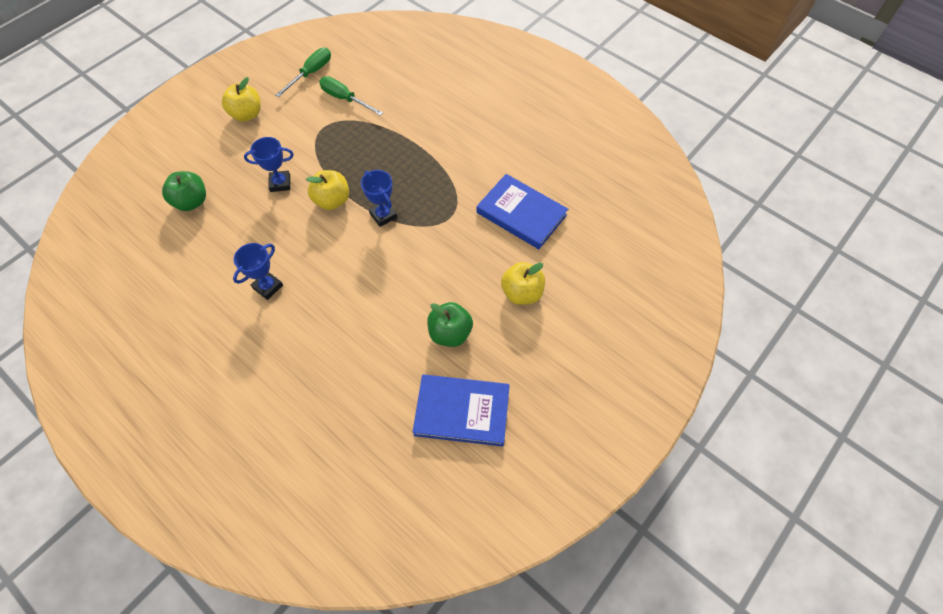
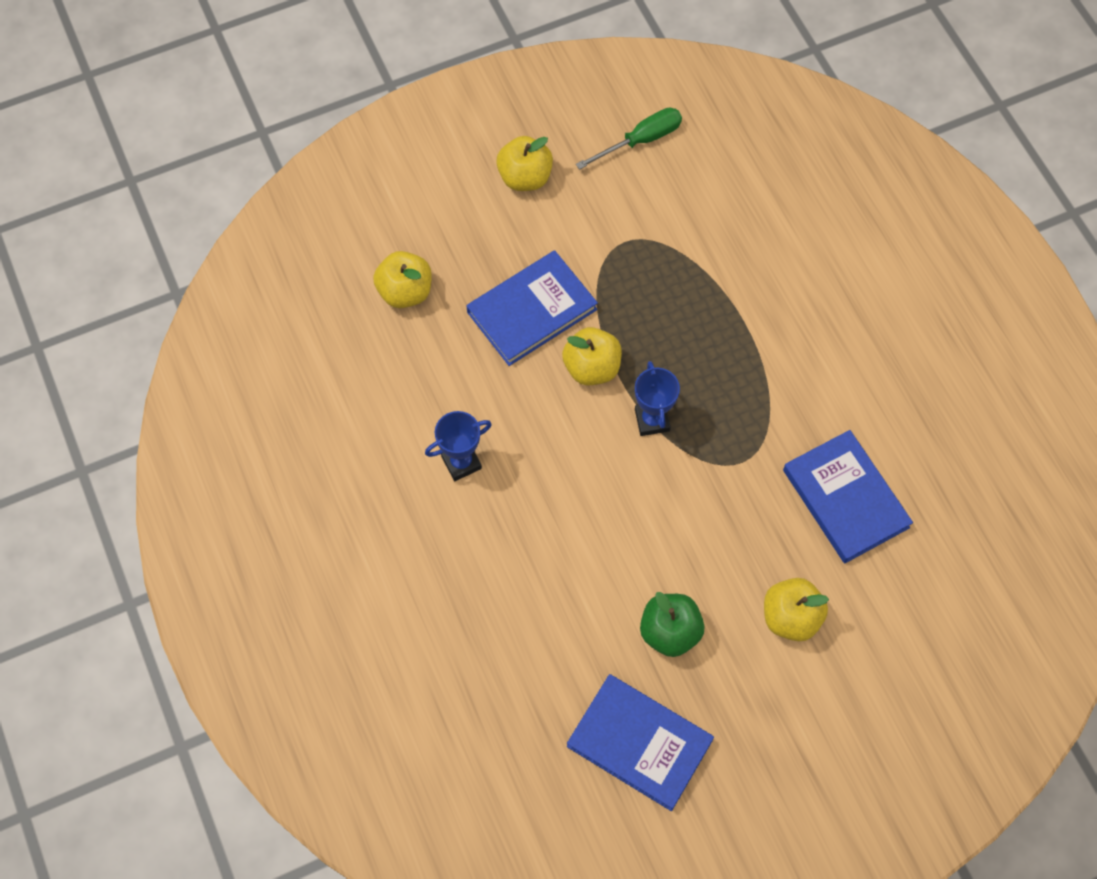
camera: 25 degrees right, 5 degrees up
(191, 202) = (405, 292): green apple -> yellow apple
(280, 183) = (532, 310): blue trophy -> blue book
(345, 99) = (673, 205): green screwdriver -> none

